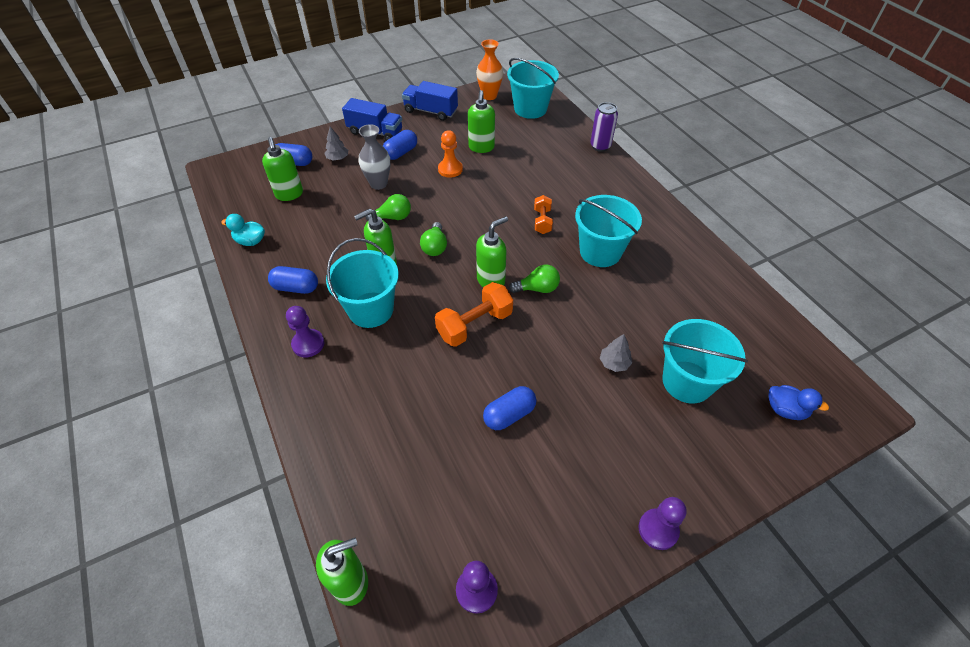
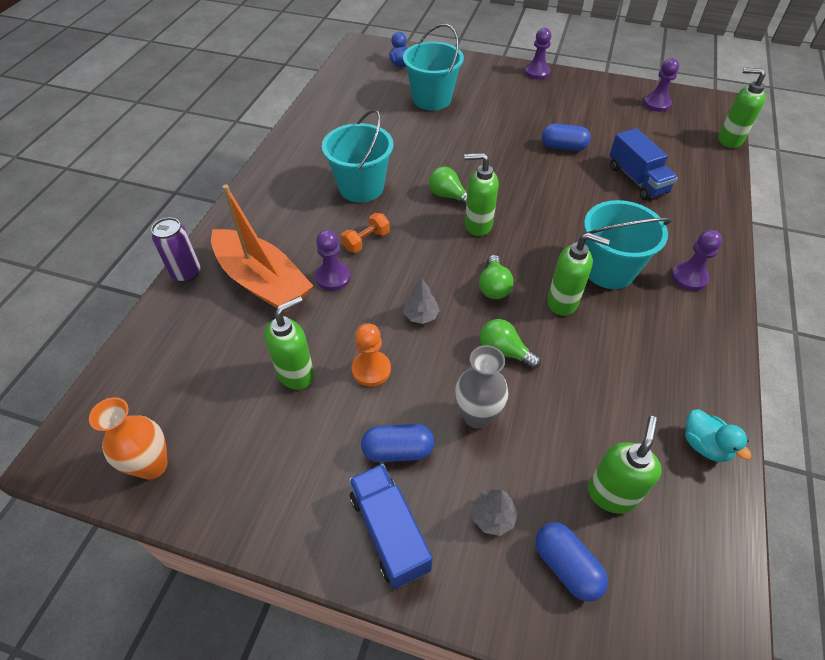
camera: 135 degrees left, 0 degrees up
(296, 287) = (673, 340): blue capsule -> none
(430, 111) = (265, 507): blue truck -> blue truck (637, 179)
(435, 247) = (494, 287): green light bulb -> green light bulb turned 135 degrees clockwise
(474, 325) = (529, 204): orange dumbbell -> none
(529, 191) = (333, 277): none -> purple pawn
(530, 109) = (151, 389): turquoise bucket -> none
(559, 167) = (262, 282): none -> orange boat
(614, 363) = (460, 129): grey tree -> grey tree (421, 315)

